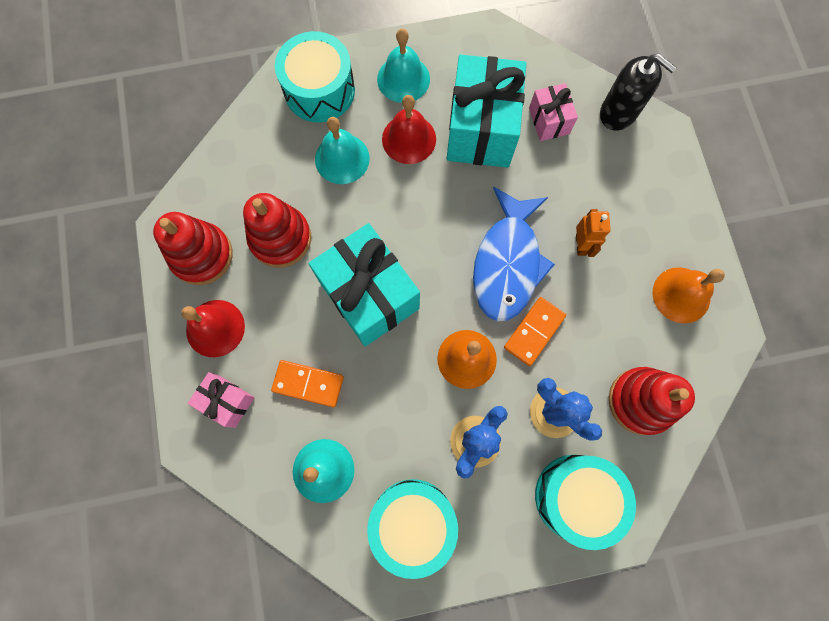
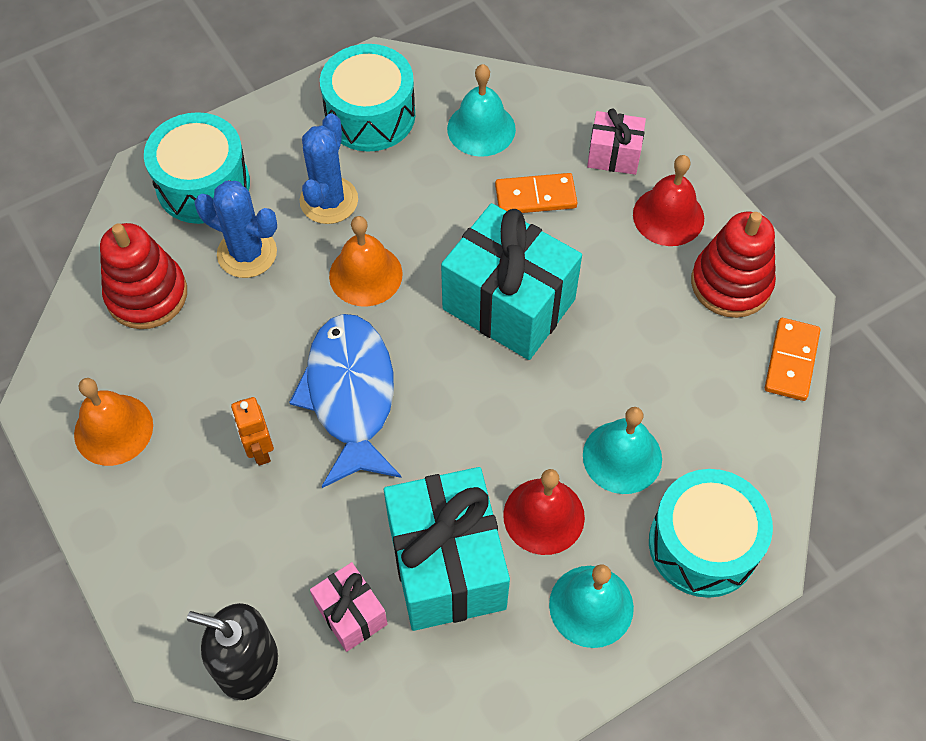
camera: 160 degrees right, 15 degrees down
(280, 238) = (648, 332): red stacking toy -> none
(534, 332) = (293, 327): orange domino -> orange domino (791, 361)

